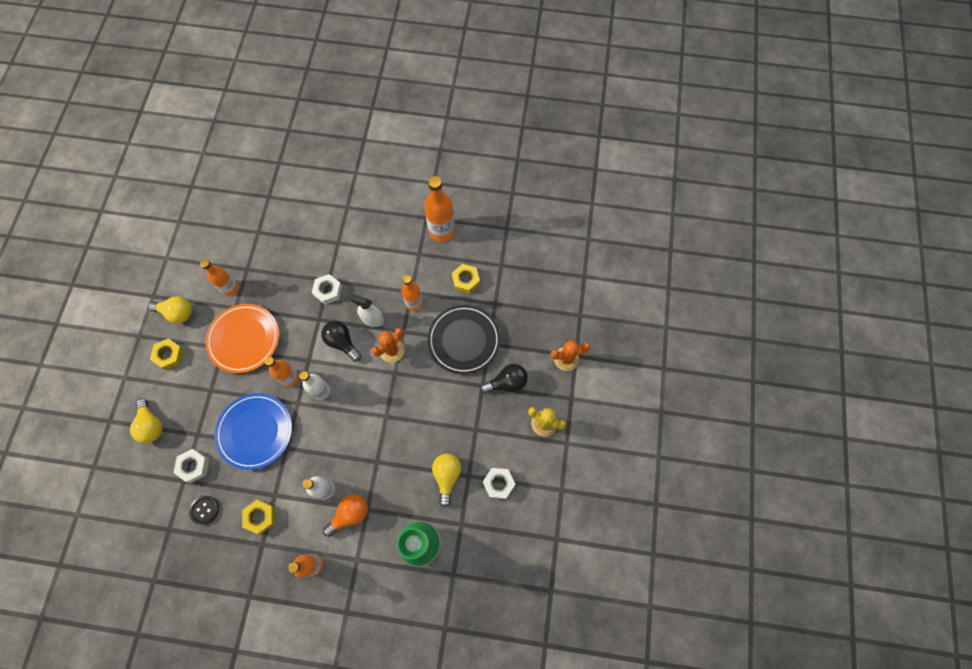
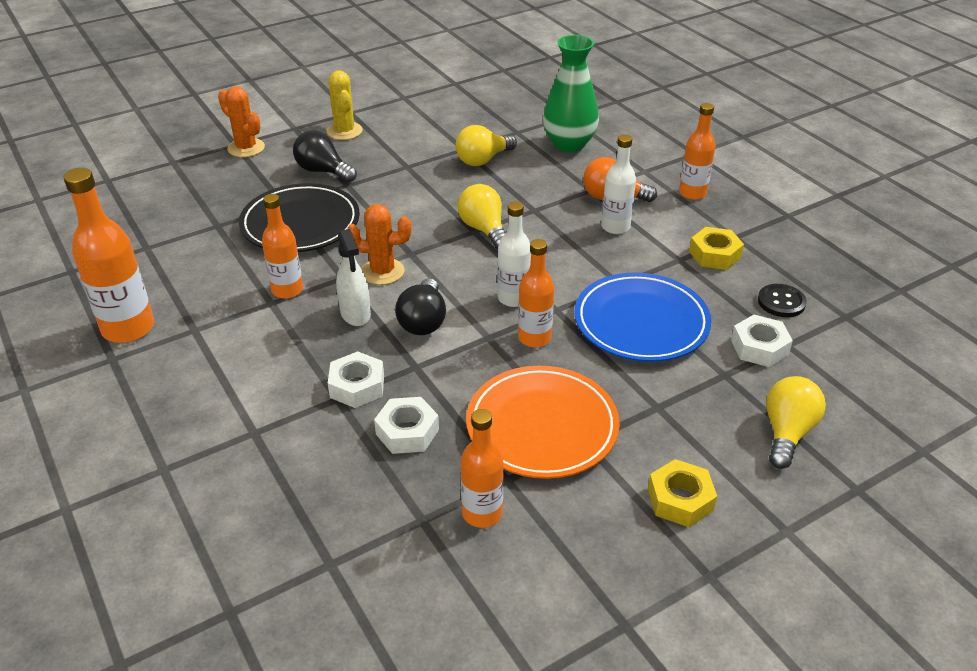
camera: 130 degrees left, 30 degrees down
(177, 313) = (608, 553): yellow light bulb -> yellow light bulb (484, 229)
(465, 280) = (202, 264): yellow nut -> none
(498, 483) = (446, 129): white nut -> white nut (407, 432)

